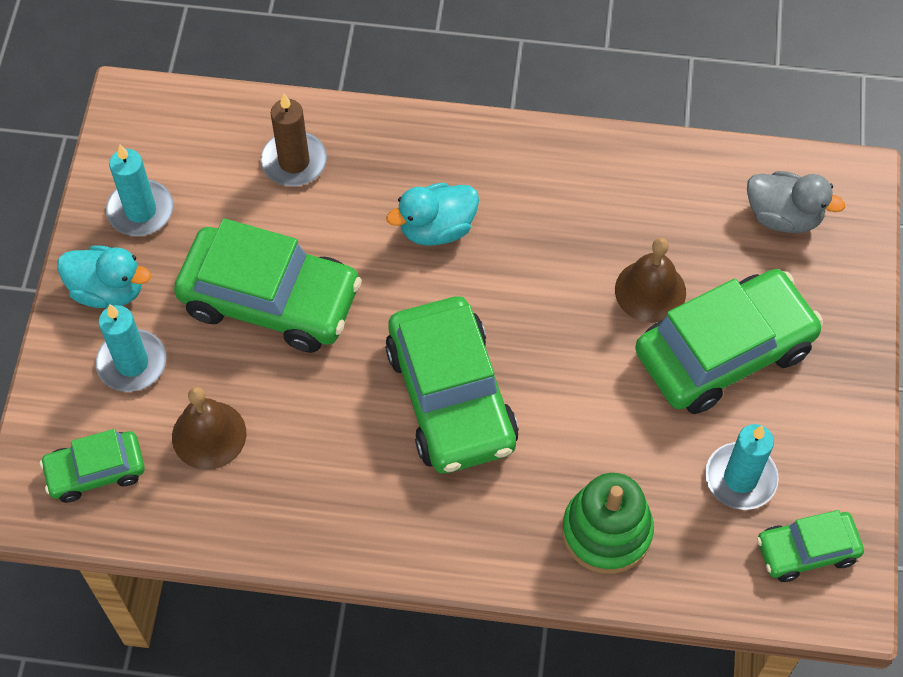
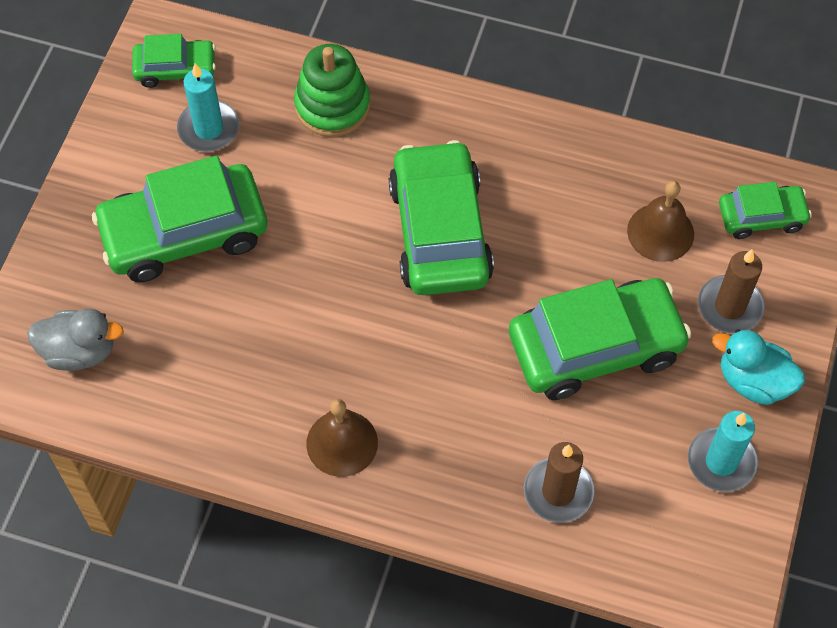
camera: 170 degrees left, 0 degrees up
(132, 363) = (729, 307): turquoise candle -> brown candle
(270, 299) = (595, 347): green car -> green car turned 135 degrees clockwise
(437, 228) = (423, 393): turquoise duck -> none
(650, 291) = (233, 298): brown bell -> brown bell (342, 443)
(783, 216) = (79, 351): grey duck -> grey duck turned 150 degrees clockwise

